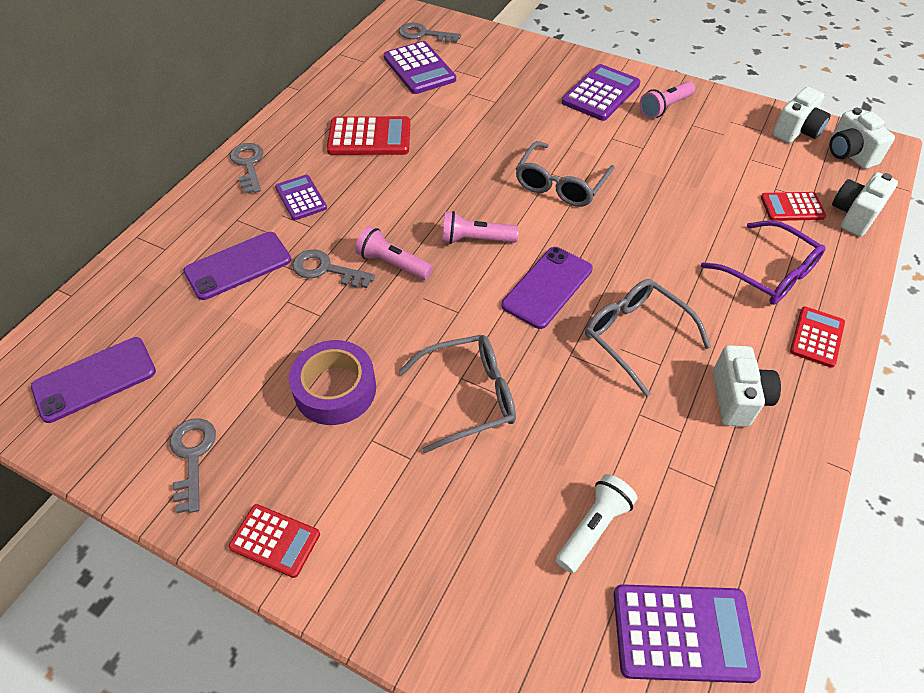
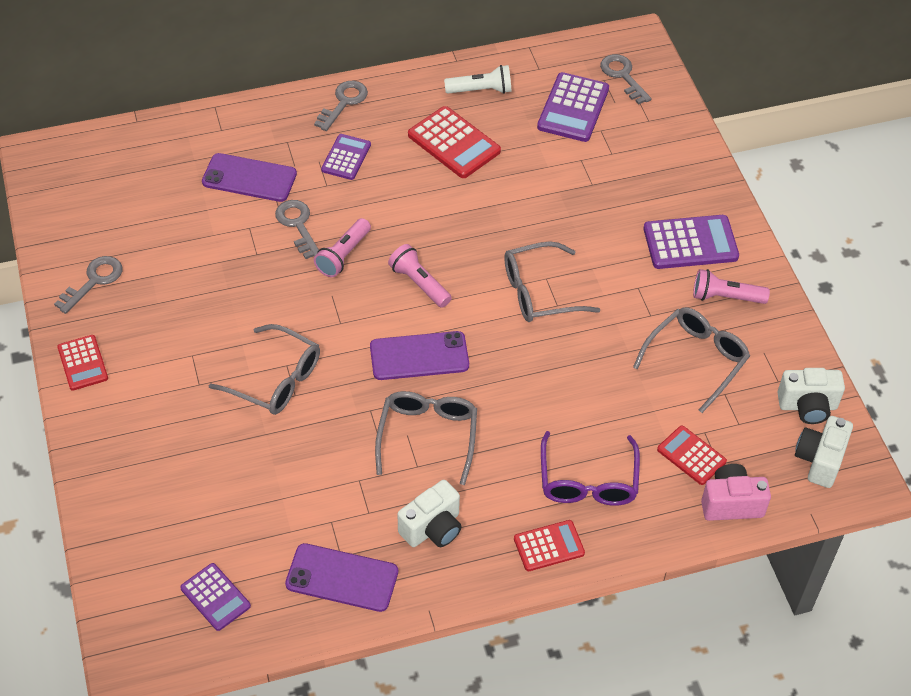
camera: 45 degrees right, 0 degrees up
(94, 379) = (94, 190): purple phone -> purple phone (342, 578)
(335, 389) = (208, 308): purple tape -> none
(393, 264) = (343, 255): pink flashlight -> pink flashlight turned 135 degrees counterclockwise
(593, 527) = (243, 509): white flashlight -> white flashlight (481, 90)
(683, 633) = (215, 597): purple calculator -> purple calculator, size x0.63
(706, 152) = (696, 359): none -> grey glasses
(854, 216) = (731, 503): white camera -> pink camera

